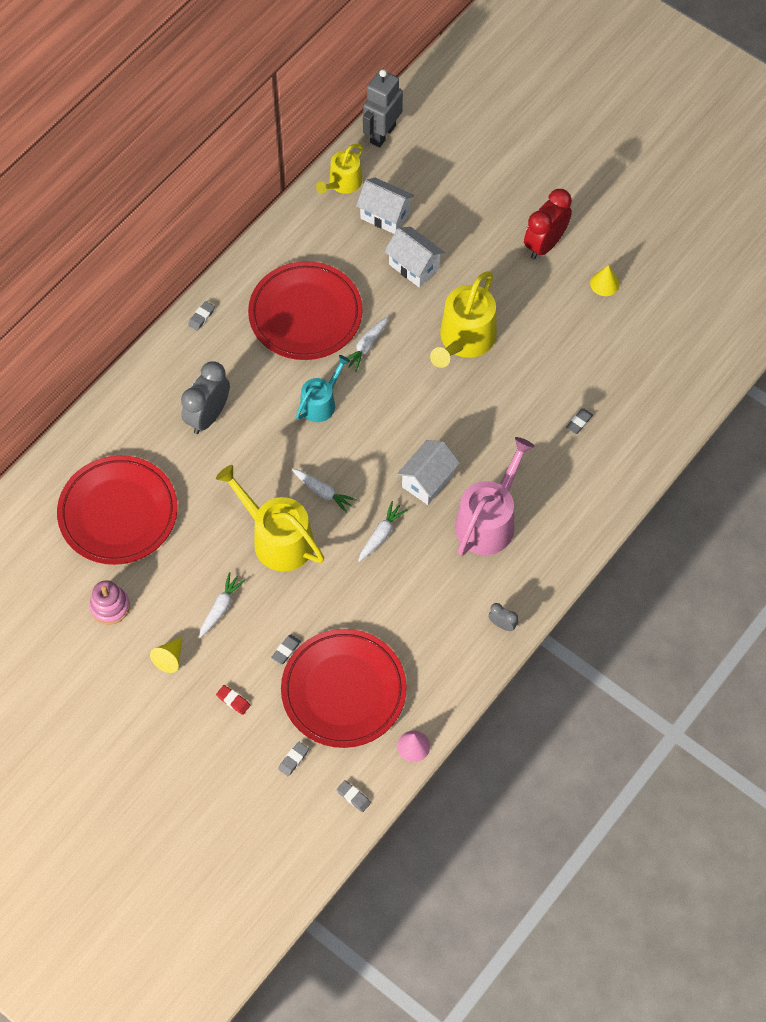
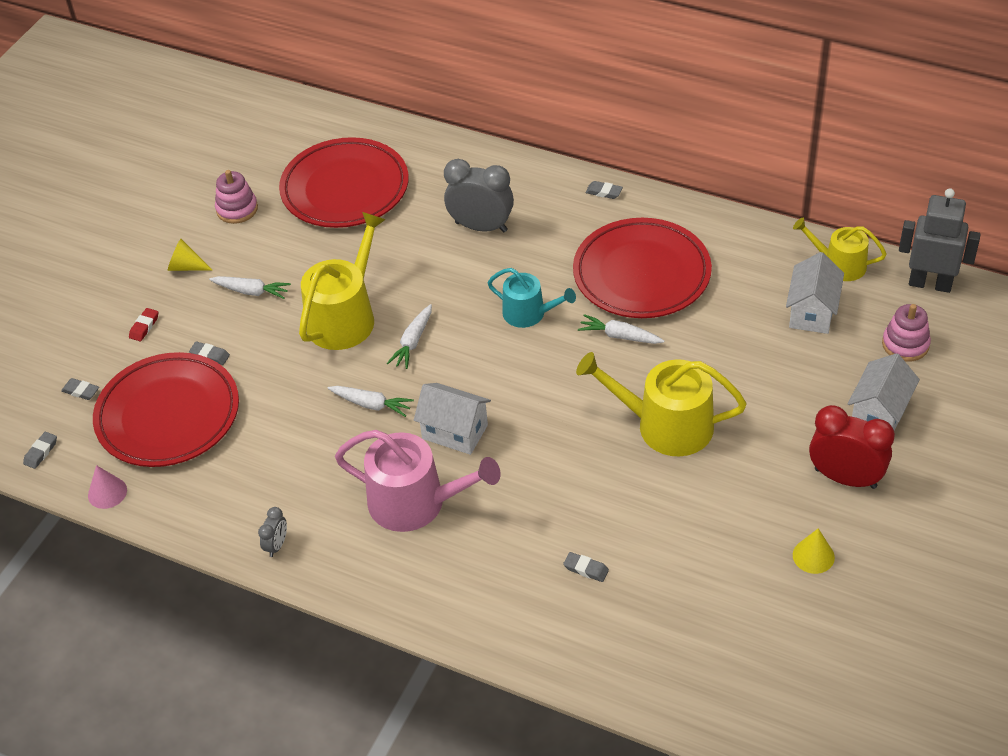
camera: 80 degrees right, 15 degrees down
(414, 266) = (751, 354): white house -> white house (879, 414)
(436, 169) = (905, 344): none -> pink stacking toy

